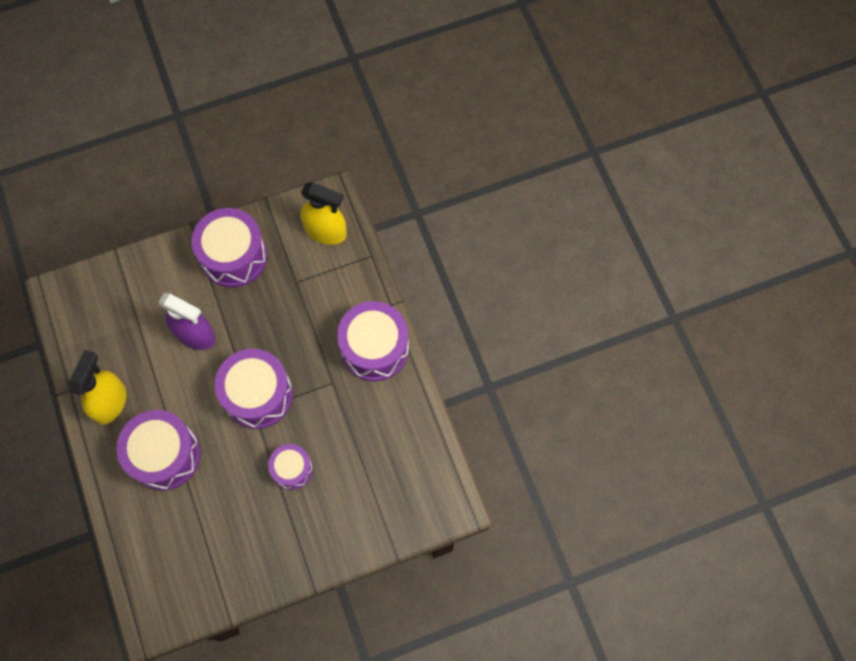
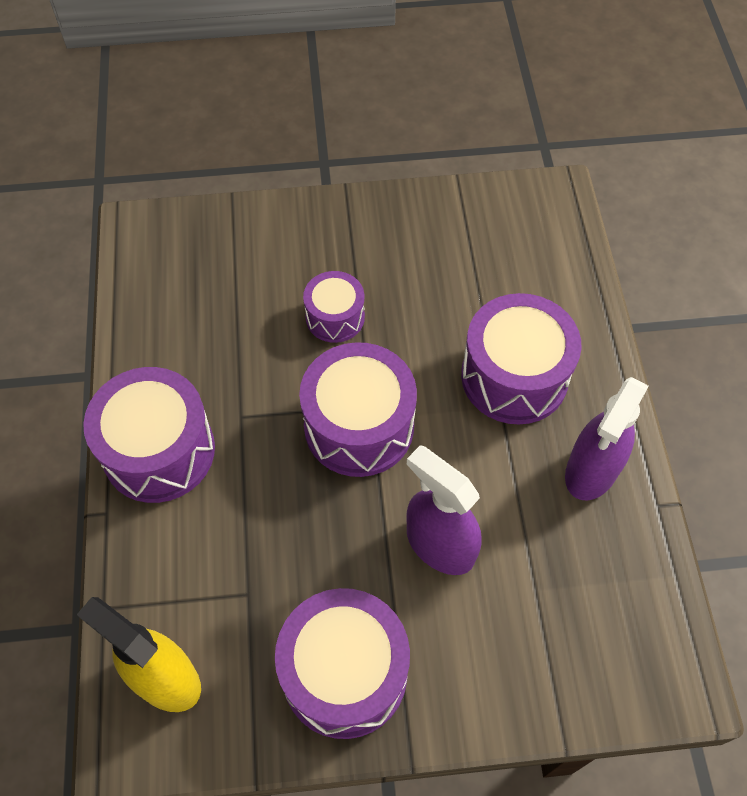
camera: 165 degrees left, 10 degrees down
(110, 402) = (591, 470): yellow spray bottle -> purple spray bottle

